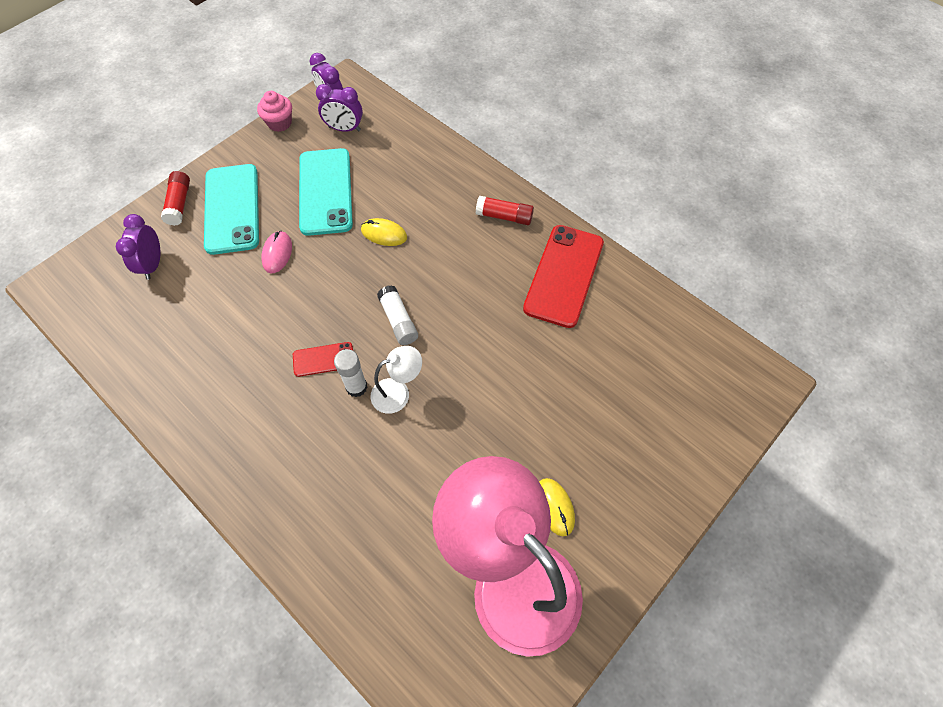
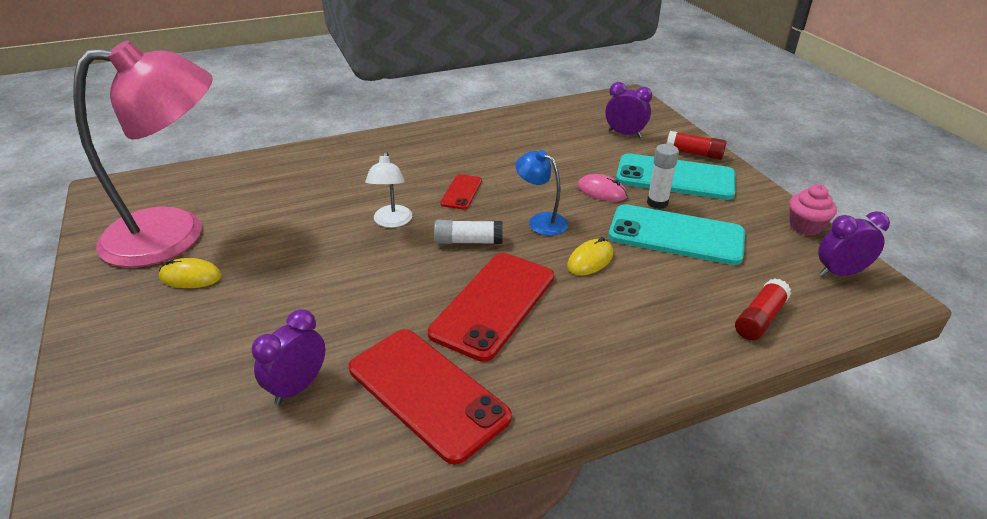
camera: 115 degrees right, 25 degrees down
(344, 129) = (785, 271): purple clock -> purple clock (297, 387)
(345, 281) = (541, 221): none -> blue lamp
(356, 387) = (418, 202): white glue stick -> white glue stick (657, 203)
(465, 273) = (493, 304): none -> red phone
(504, 216) = (563, 370): red glue stick -> red glue stick (759, 318)

